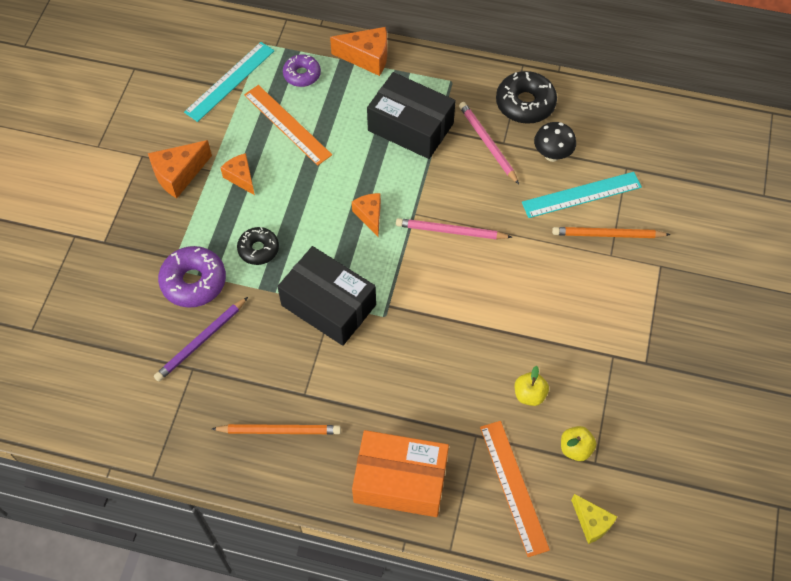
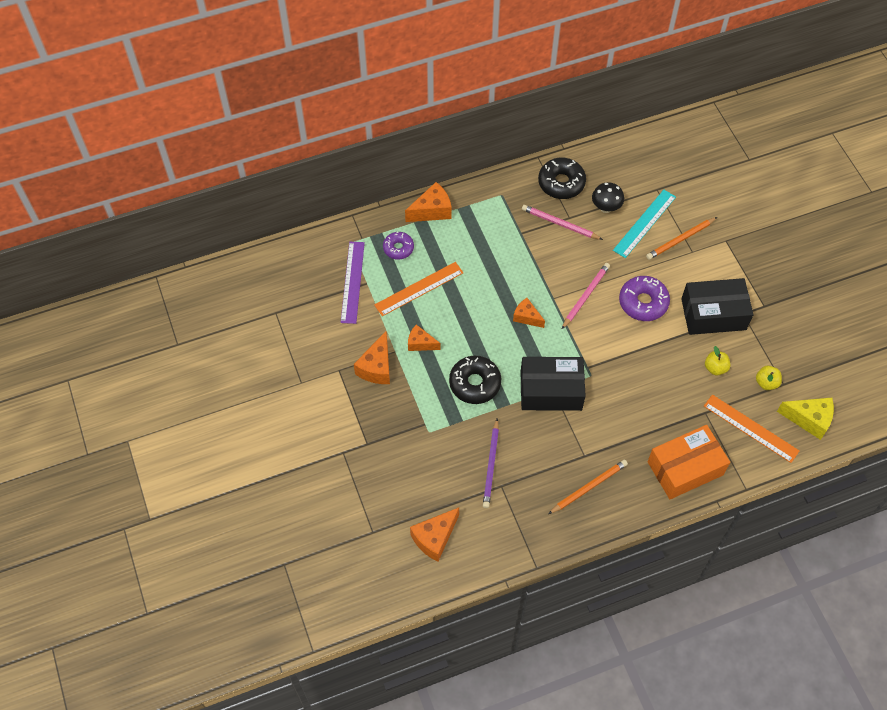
camera: 35 degrees left, 0 degrees up
(82, 376) = (434, 538): none -> orange cheese
(194, 282) = (452, 431): purple donut -> purple donut (643, 302)
(229, 81) = (352, 282): turquoise ruler -> purple ruler
(258, 249) = (475, 383): black donut -> black donut, size x1.57
(287, 124) = (419, 289): orange ruler -> orange ruler turned 45 degrees counterclockwise
(410, 127) = (502, 242): black box -> black box (713, 314)
(450, 231) = (585, 296): pink pencil -> pink pencil turned 150 degrees clockwise
(591, 523) = (809, 419): yellow cheese -> yellow cheese, size x1.52

